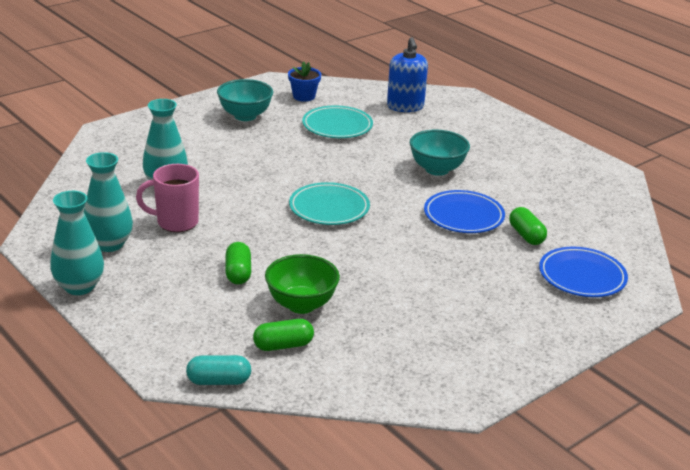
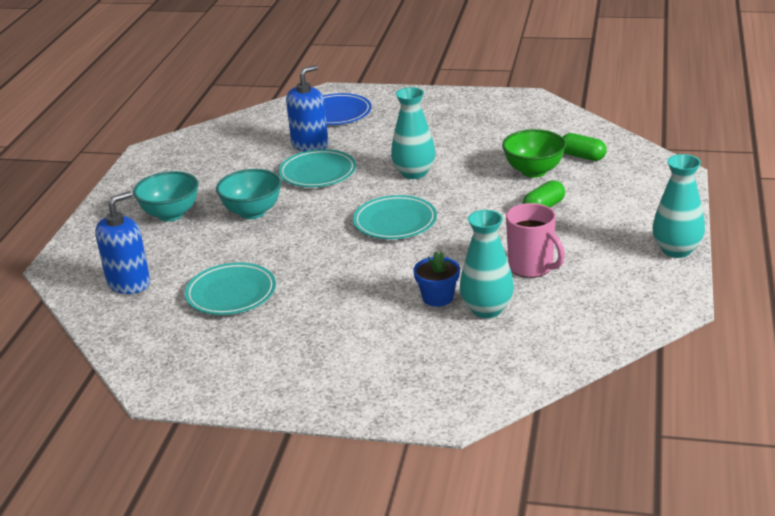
camera: 125 degrees left, 0 degrees up
(109, 244) = (612, 274): turquoise vase -> turquoise vase (414, 173)
(219, 381) = (649, 156): turquoise capsule -> none
(245, 116) = (283, 355): turquoise bowl -> turquoise bowl (171, 214)
(304, 96) = (180, 349): blue flower pot -> blue flower pot (438, 298)
(463, 216) = (318, 173): blue plate -> turquoise plate
(526, 235) = (310, 145): green capsule -> blue soap dispenser

